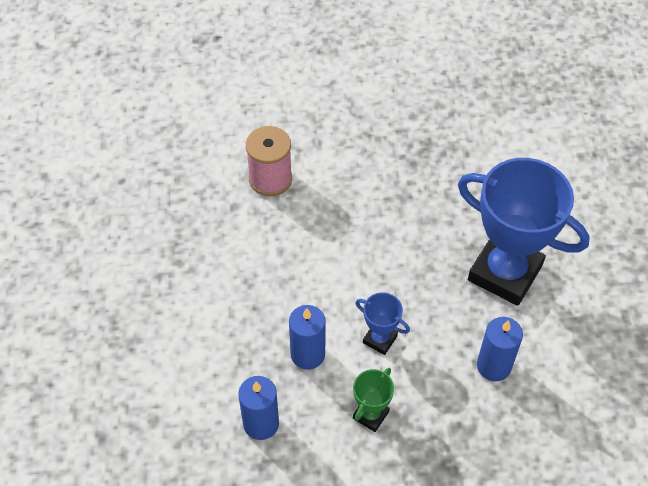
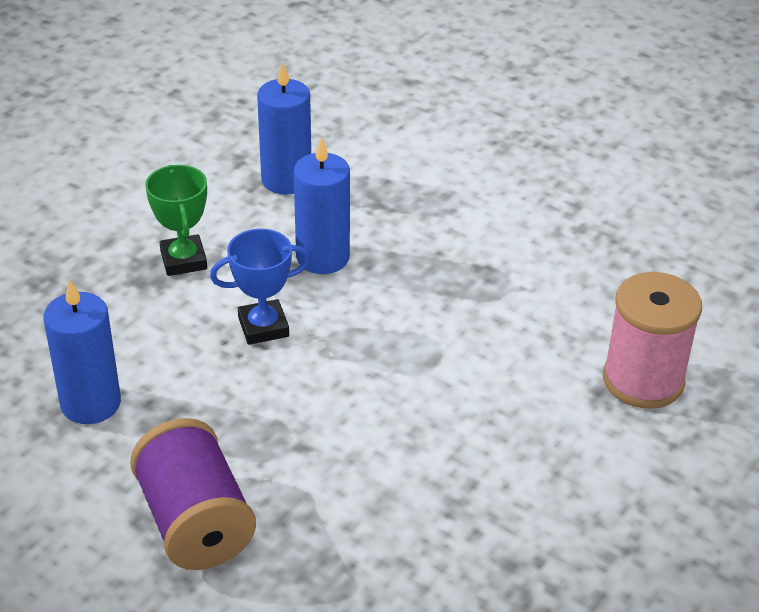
camera: 130 degrees right, 15 degrees down
(505, 272) = (195, 522): blue trophy -> purple spool

